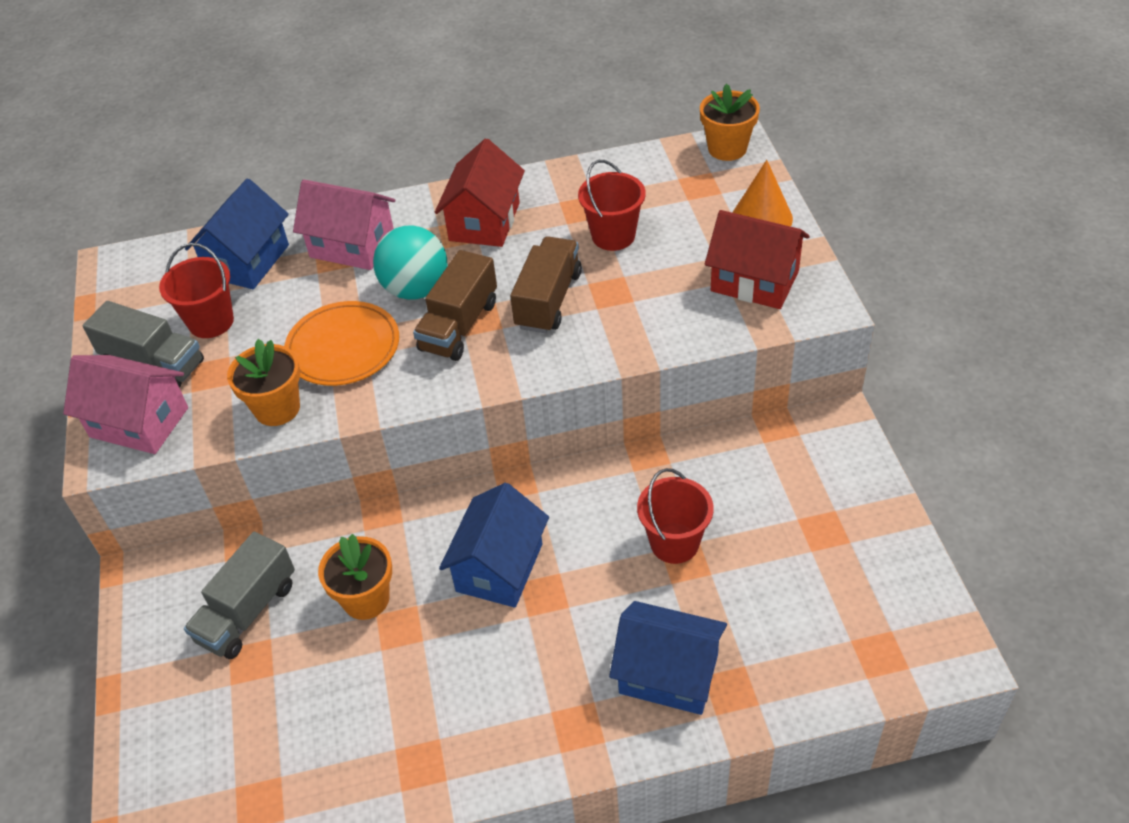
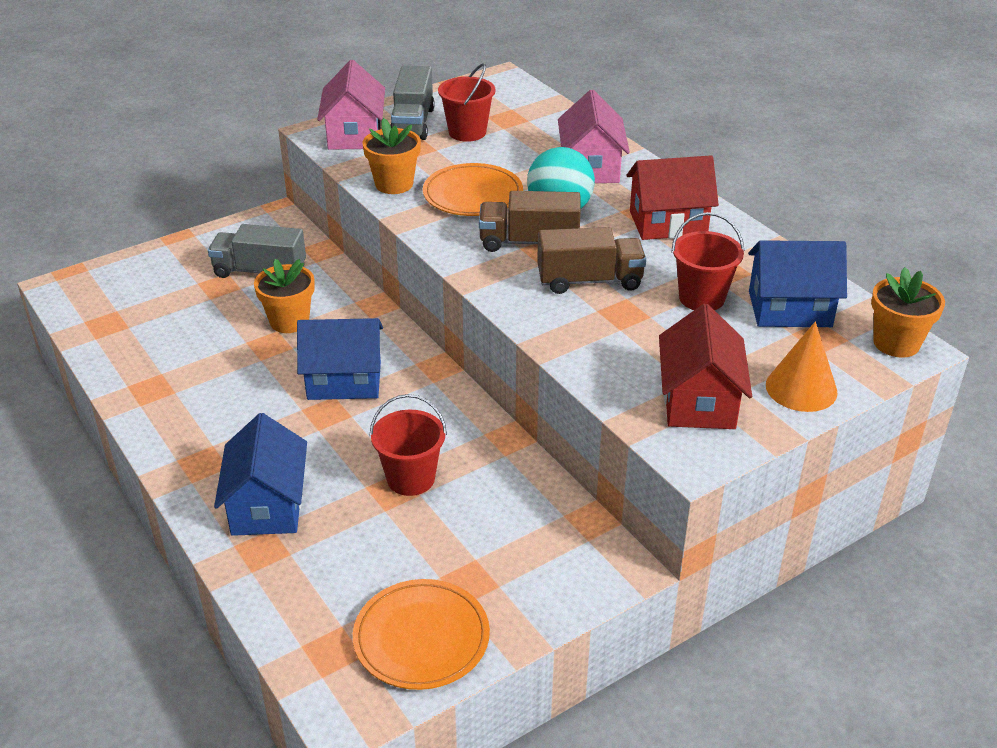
camera: 65 degrees right, 10 degrees down
(247, 261) = (541, 128): blue house -> blue house (789, 309)
(881, 581) = (421, 638): none -> orange plate

